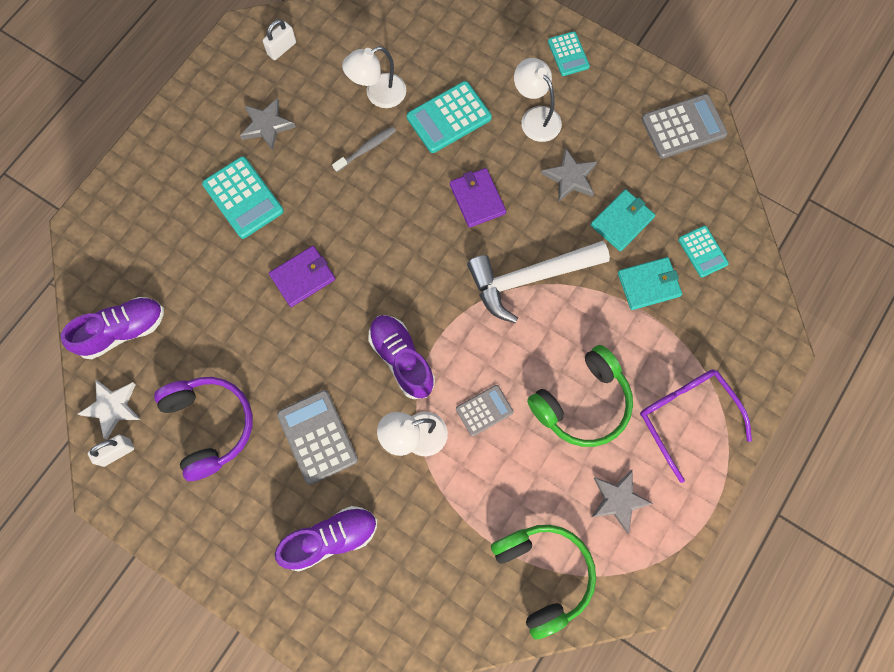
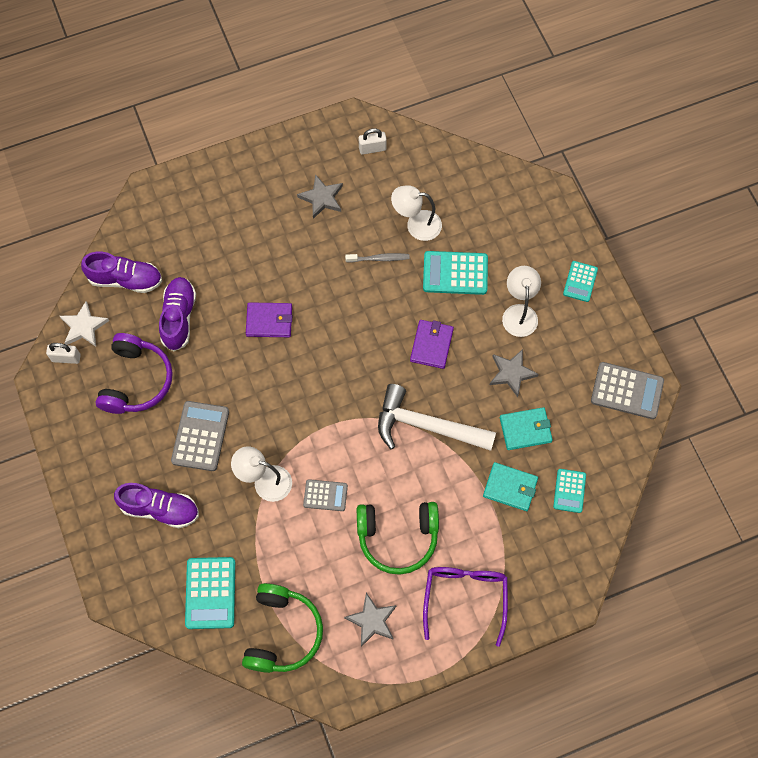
camera: 35 degrees right, 5 degrees down
(243, 198) = (269, 239): turquoise calculator -> turquoise calculator (210, 593)
(402, 359) = (295, 422): purple shoe -> purple shoe (179, 318)

